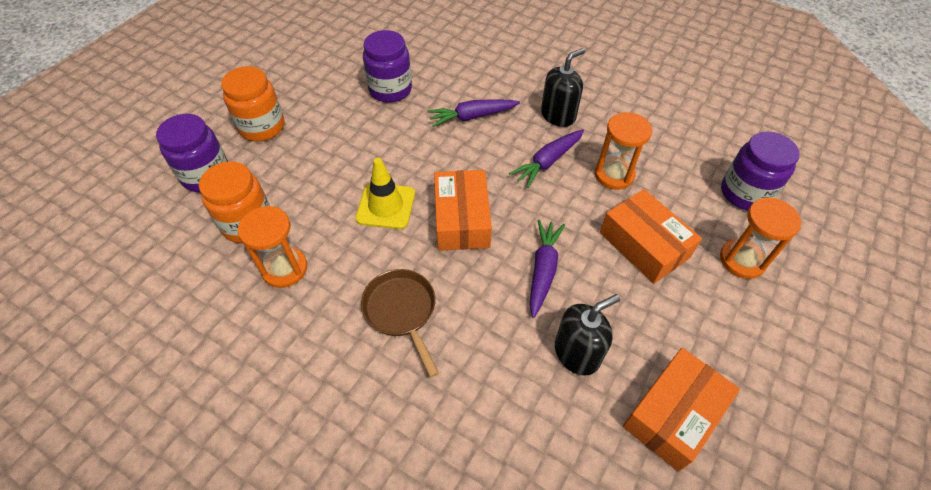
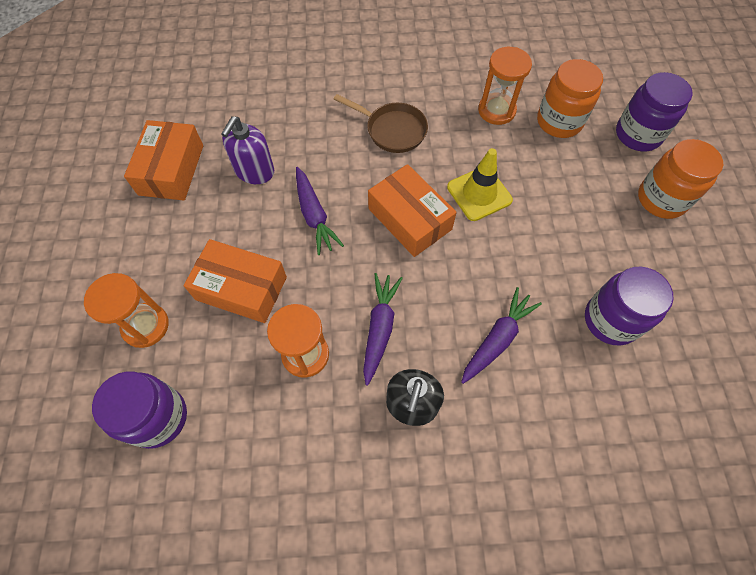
camera: 145 degrees right, 10 degrees up
(577, 353) = (254, 171): black soap dispenser -> purple soap dispenser

